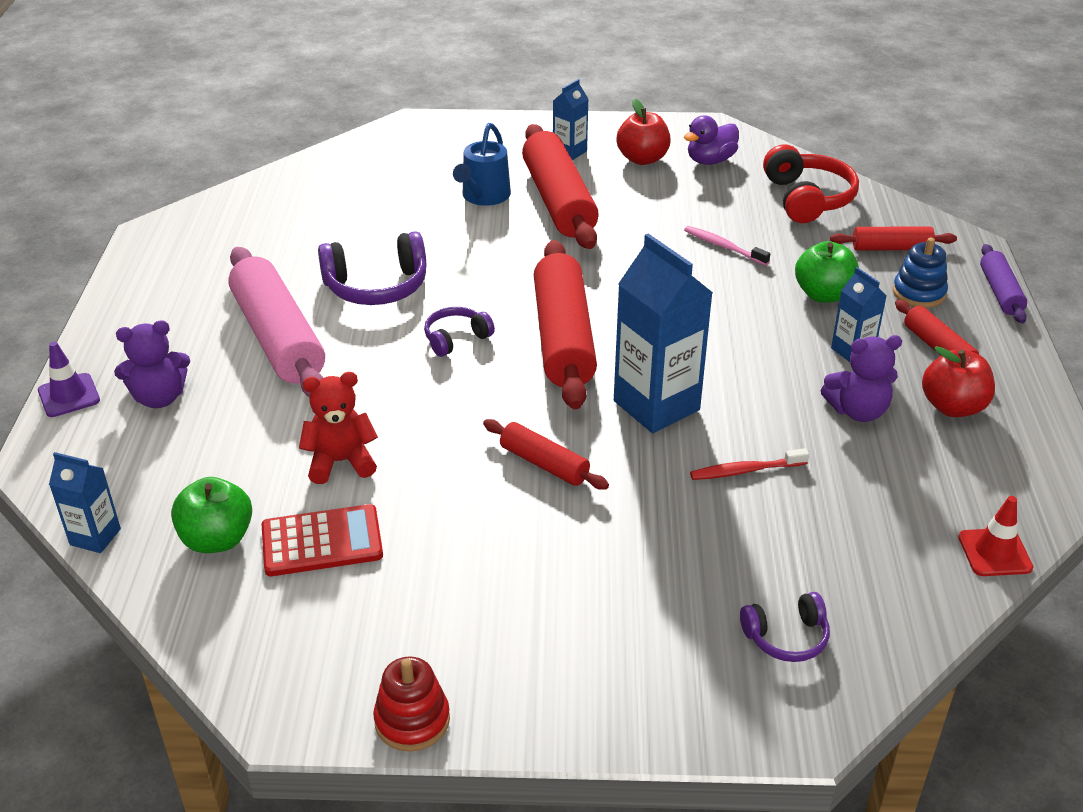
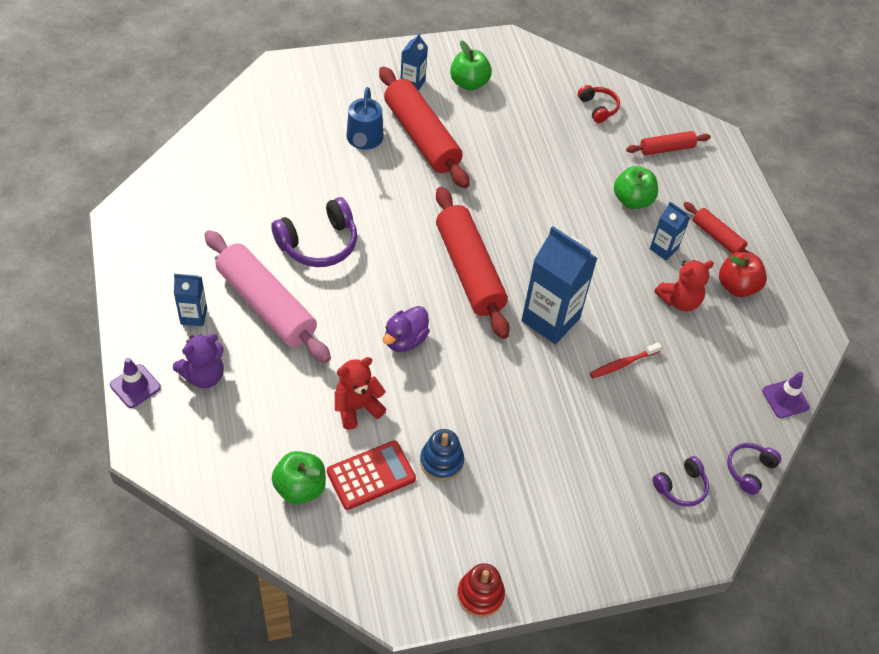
camera: 20 degrees left, 15 degrees up
(95, 537) = (215, 503): blue carton -> blue carton (194, 316)
(456, 338) = (395, 283): purple headphones -> purple headphones (749, 470)
(544, 464) = (493, 383): red rolling pin -> none
(642, 159) = (469, 83): red apple -> green apple
(710, 161) = (519, 78): purple duck -> purple duck (405, 340)
(723, 246) = (553, 165): pink toothbrush -> none
(807, 199) = (598, 108): red headphones -> red headphones, size x0.58
(857, 411) = (679, 301): purple teddy bear -> red teddy bear
(918, 293) = (694, 188): blue stacking toy -> blue stacking toy (441, 461)
(994, 552) = (785, 399): red traffic cone -> purple traffic cone
(1000, 292) = (746, 179): purple rolling pin -> none

